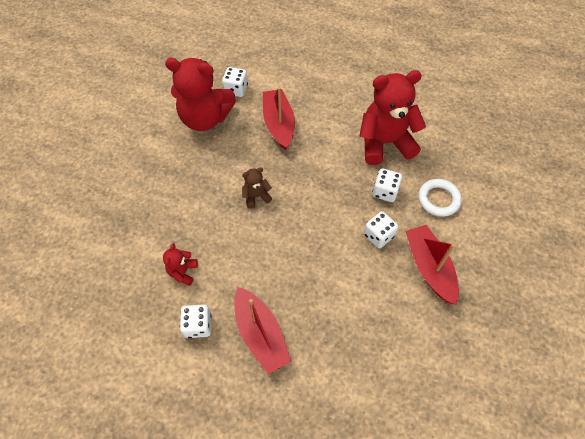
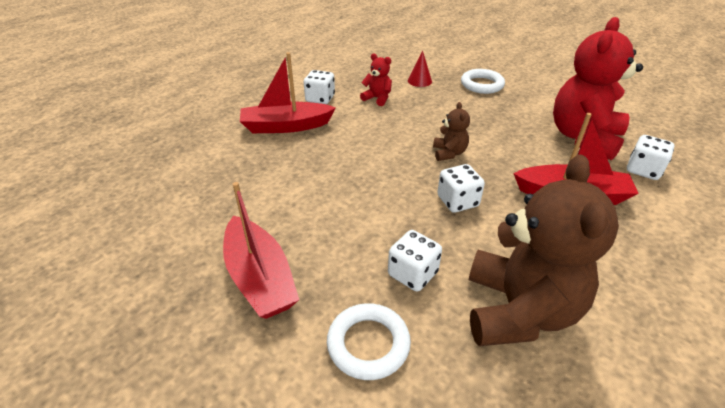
camera: 110 degrees right, 20 degrees down
(130, 191) = (482, 85): none -> white ring
(134, 244) = (419, 81): none -> red cone
(378, 235) = (341, 241): white dice -> white dice (457, 201)
(385, 143) = (518, 310): red teddy bear -> brown teddy bear
(429, 267) = (260, 278): red boat -> red boat turned 60 degrees clockwise

